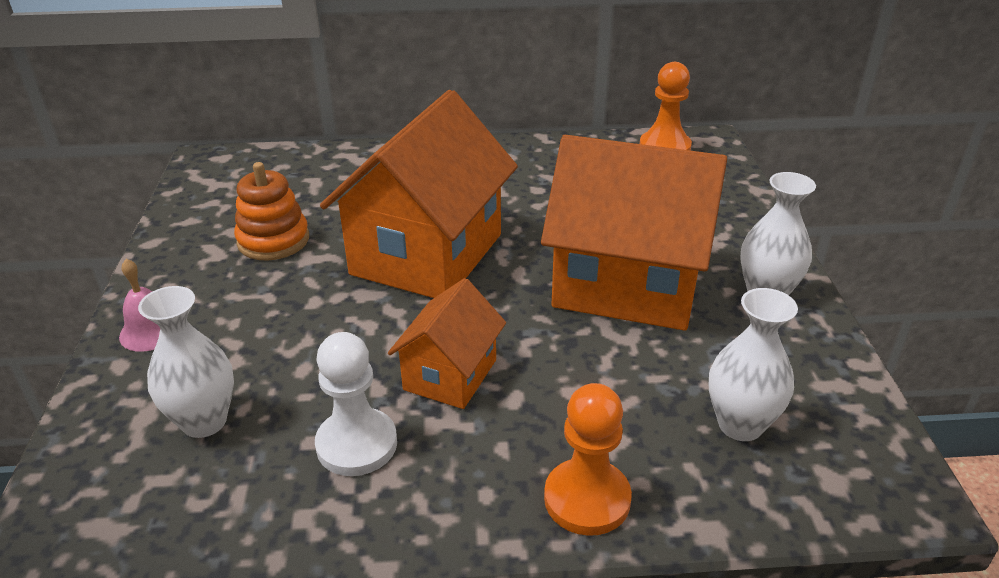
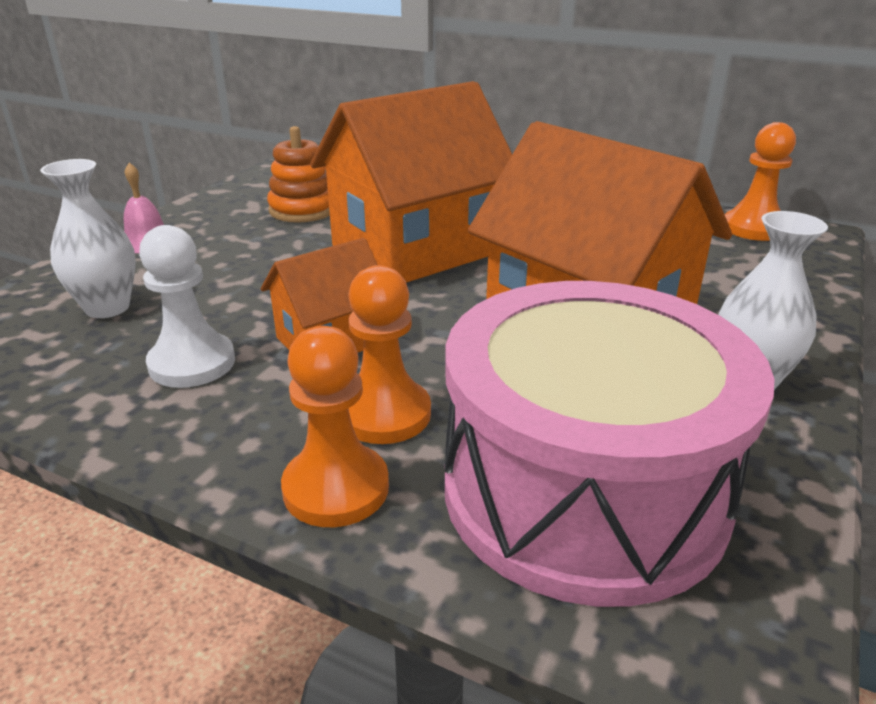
camera: 30 degrees right, 5 degrees down
(560, 424) = (384, 414): none -> orange pawn
(740, 425) = (584, 490): white vase -> pink drum

